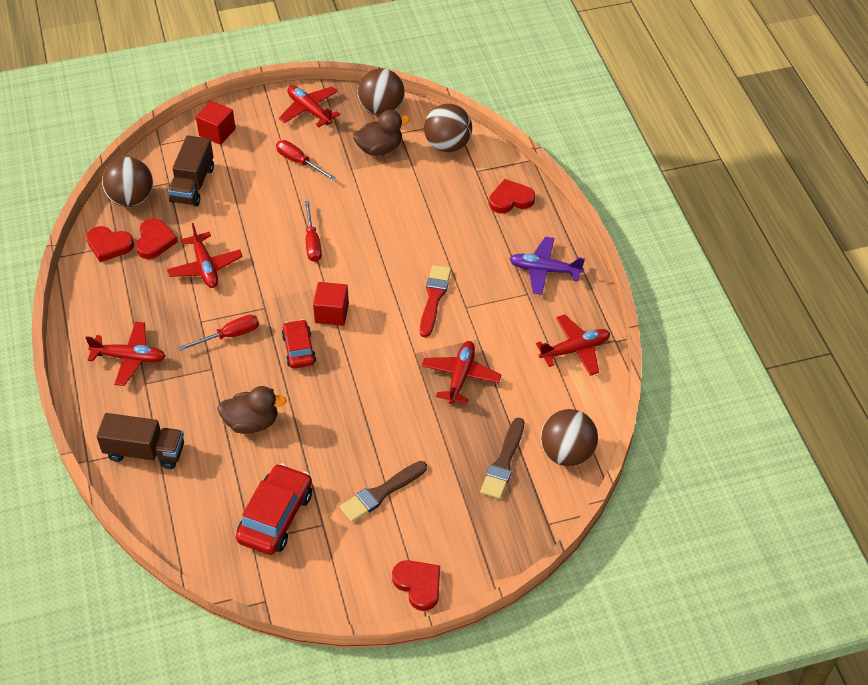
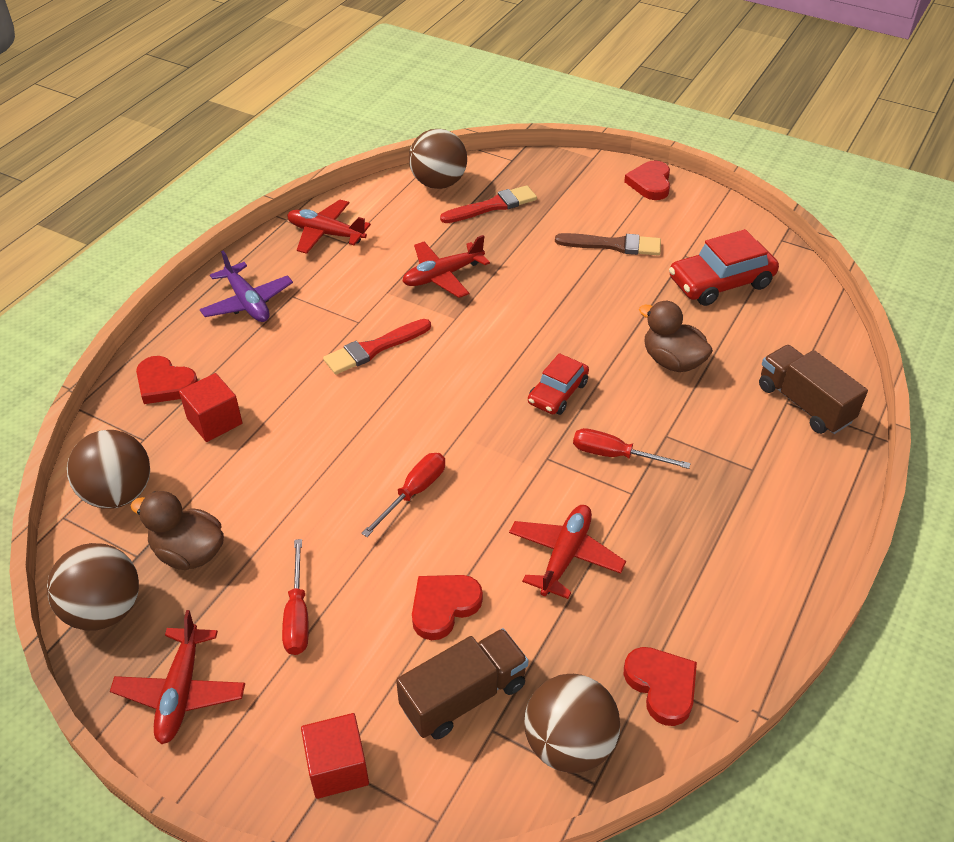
camera: 135 degrees left, 5 degrees down
(129, 358) = (750, 509): red plane -> none
(155, 241) = (595, 643): red heart -> red heart (443, 606)
(332, 313) = (485, 403): red cube -> red cube (214, 421)
(503, 462) = (492, 206): brown brush -> red brush

